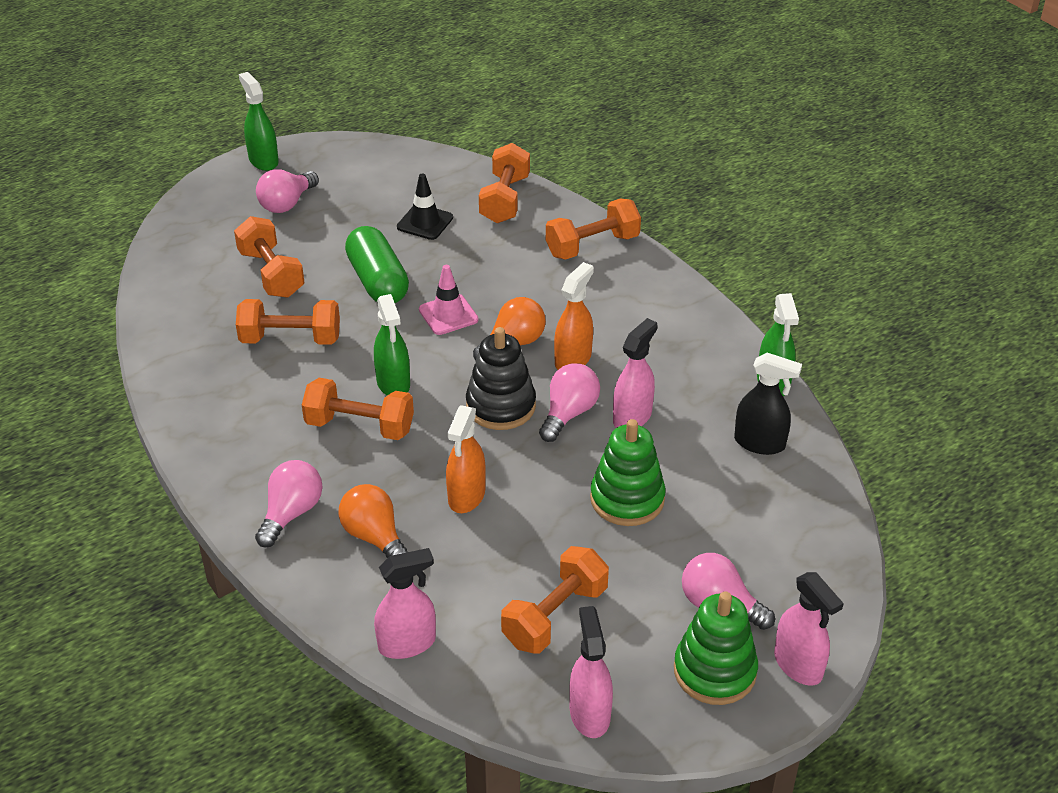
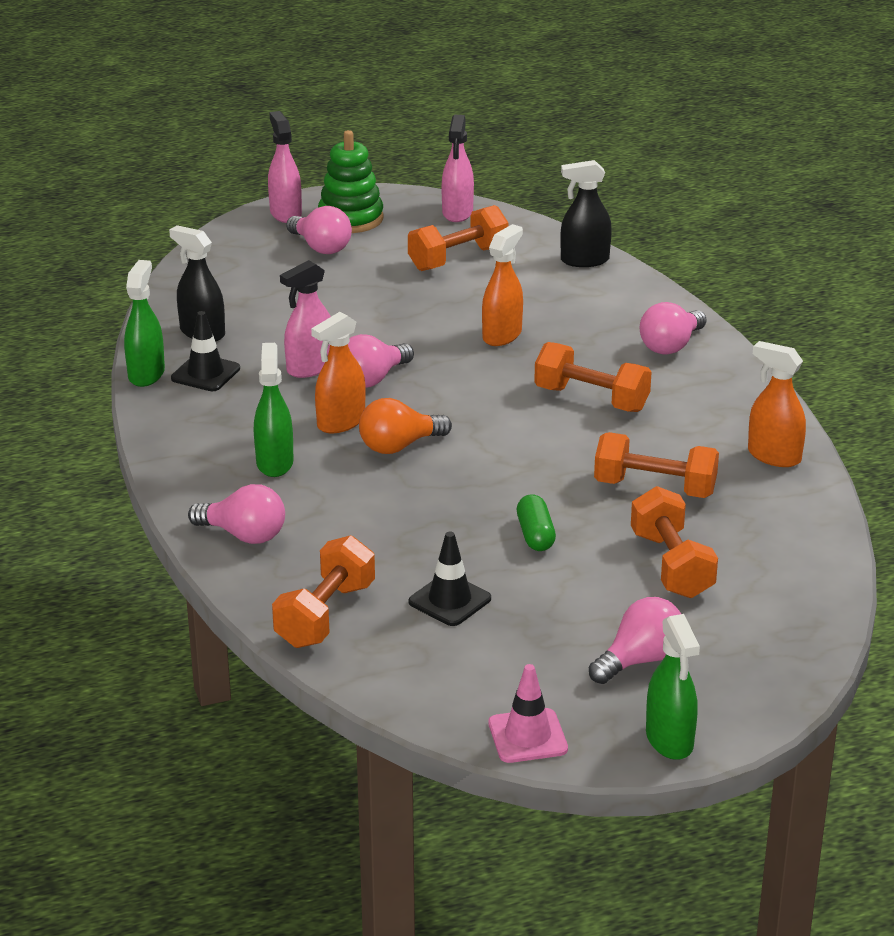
camera: 165 degrees left, 10 degrees down
(190, 389) = (773, 456): none -> orange spray bottle
(375, 537) = (595, 321): orange light bulb -> none
(377, 281) = (535, 535): green capsule -> green capsule, size x0.56
(393, 383) = (546, 429): green spray bottle -> green spray bottle (274, 463)
(407, 643) = (584, 260): pink spray bottle -> black spray bottle
(448, 315) = (461, 485): pink traffic cone -> pink traffic cone (527, 736)
(501, 406) = (439, 394): black stacking toy -> none
(592, 246) = (244, 535): orange dumbbell -> pink light bulb
(627, 499) = (354, 314): green stacking toy -> none
(722, 392) = (205, 373): none -> black traffic cone

